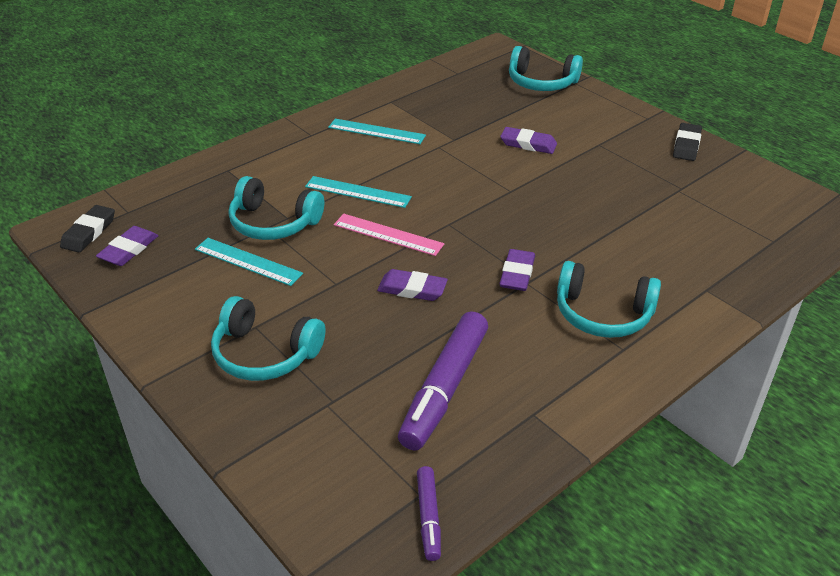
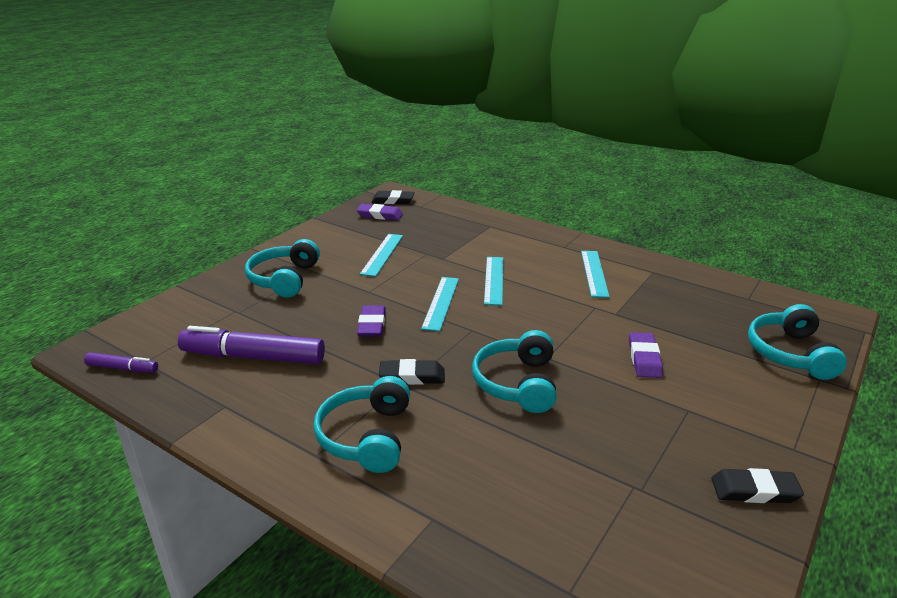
camera: 75 degrees right, 10 degrees down
(273, 223) = (432, 254): turquoise headphones -> turquoise headphones (517, 383)
(388, 234) = (441, 303): pink ruler -> turquoise ruler
(428, 517) = (122, 368): purple marker -> purple marker turned 150 degrees counterclockwise
(517, 274) = (412, 376): purple eraser -> black eraser

